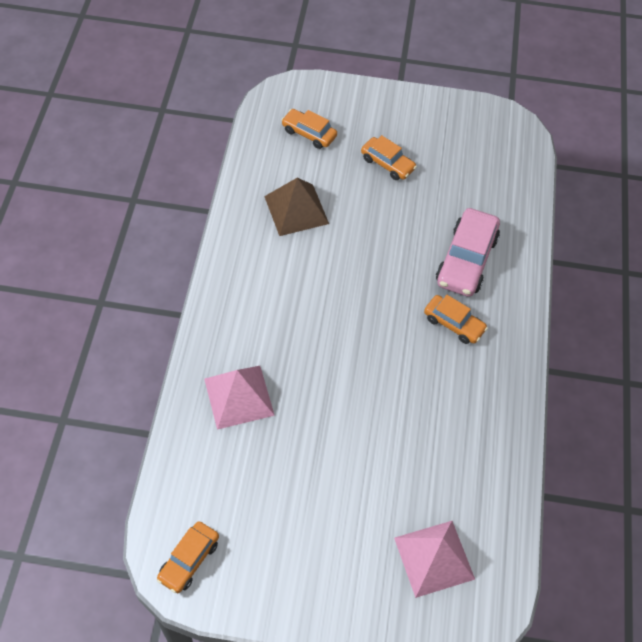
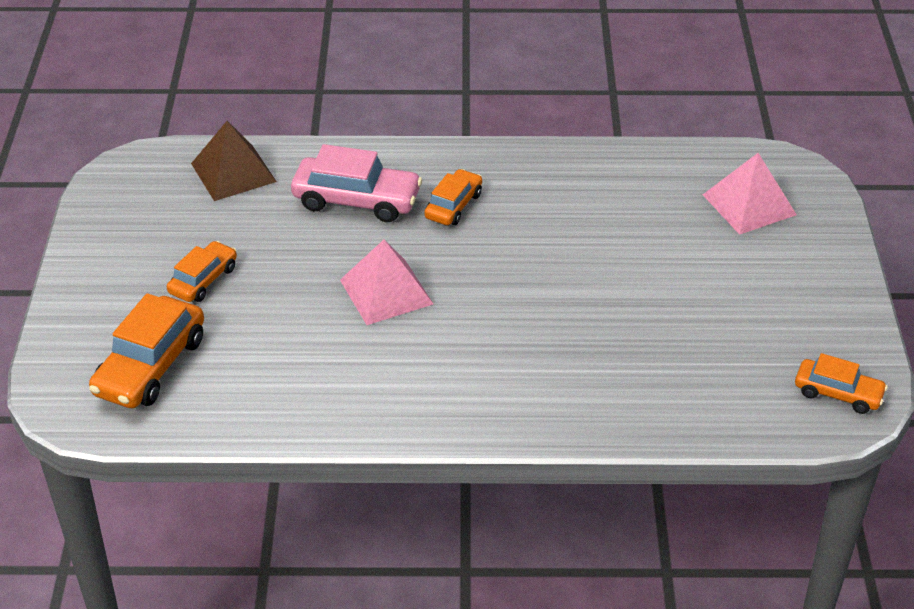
camera: 95 degrees left, 15 degrees down
(239, 396) = (611, 381): pink pyramid -> pink pyramid (386, 291)
(296, 210) = (299, 362): brown pyramid -> brown pyramid (233, 172)
(309, 133) = (150, 366): orange car -> orange car, size x1.64

